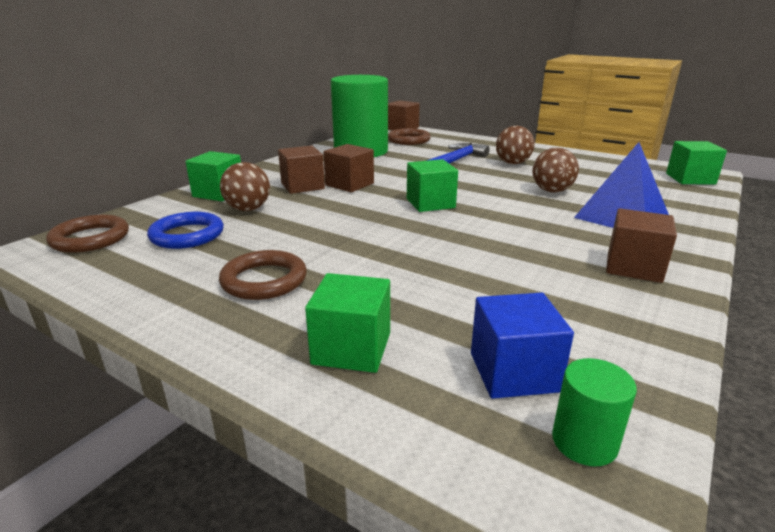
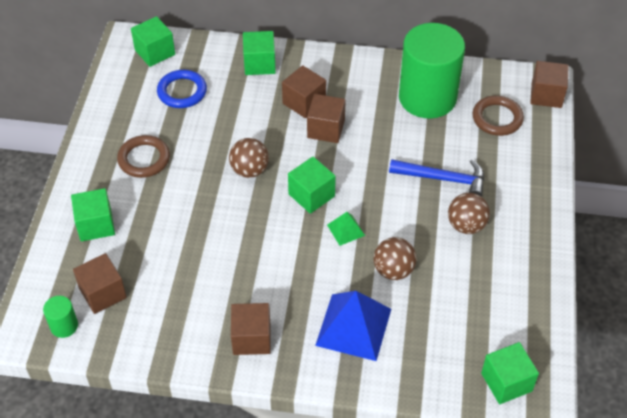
camera: 65 degrees right, 25 degrees up
(90, 238) = (155, 52): brown ring -> green cube
(248, 209) = (239, 96): brown ball -> brown ball (249, 170)
(489, 198) = (345, 230): none -> green pyramid
(513, 372) = (103, 293): blue cube -> brown cube

